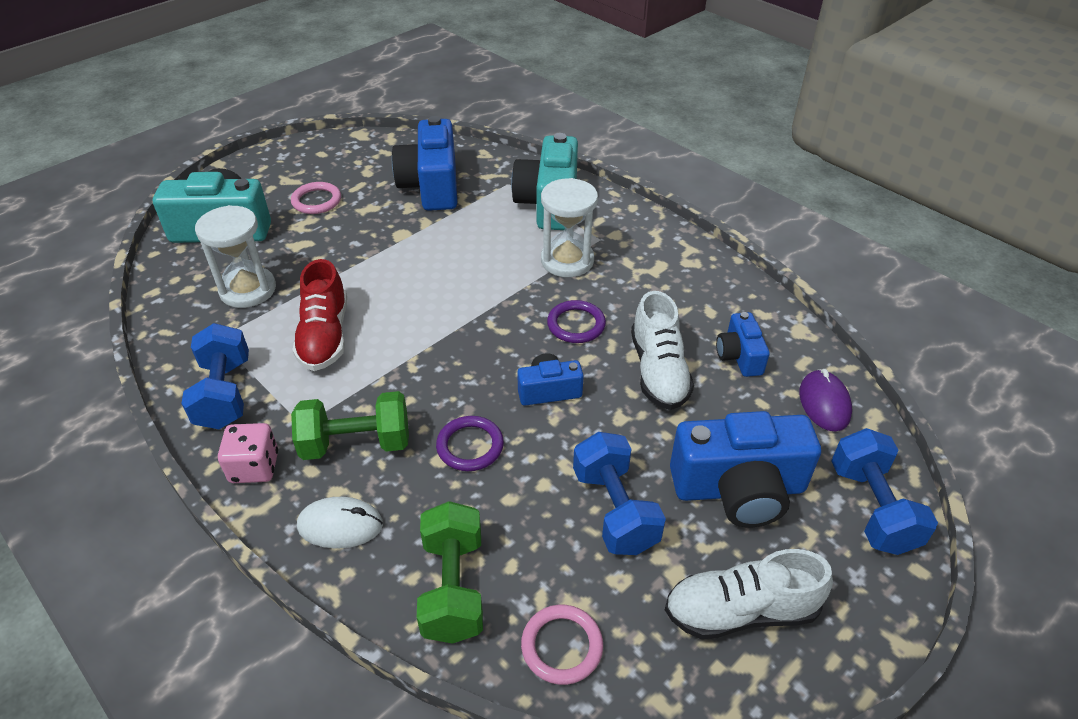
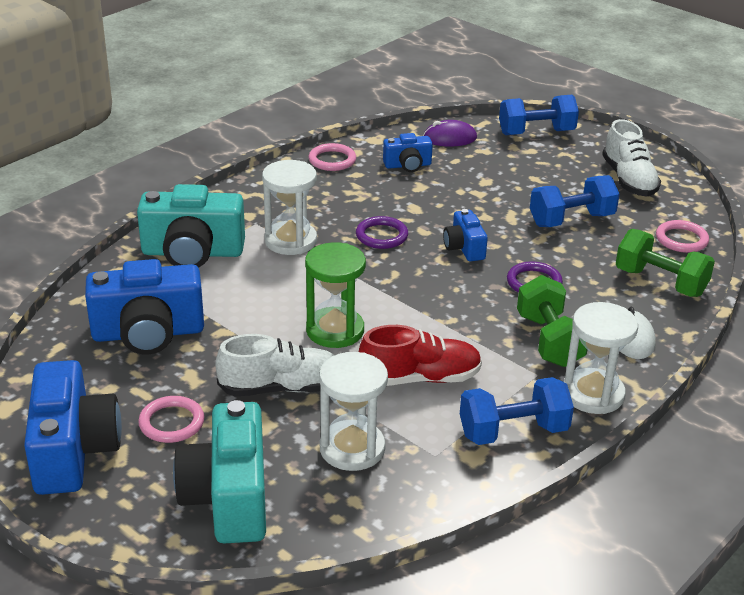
camera: 95 degrees left, 10 degrees down
(254, 467) = (593, 394): pink dice -> white hourglass
(412, 285) = (335, 330): none -> green hourglass
(453, 587) = (660, 282): green dumbbell -> green dumbbell turned 45 degrees clockwise
(658, 371) = (431, 199): white shoe -> white shoe (281, 388)
(739, 293) = (332, 160): none -> pink ring
(739, 489) = (537, 174): blue camera -> blue camera (73, 451)

